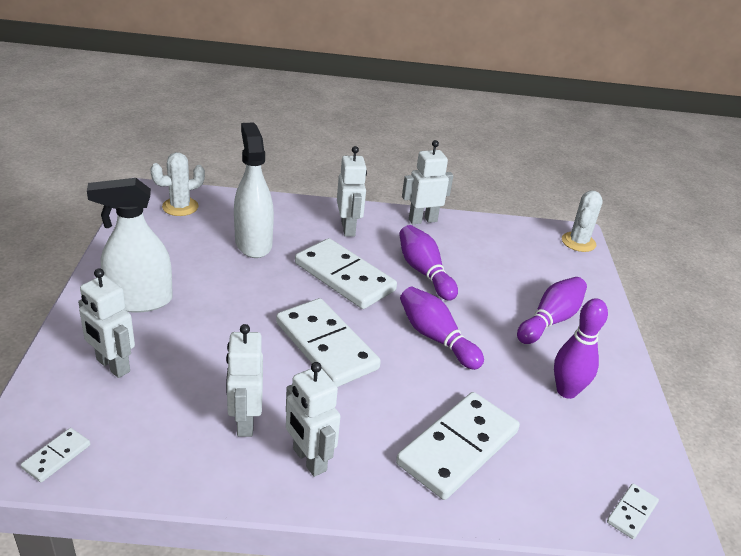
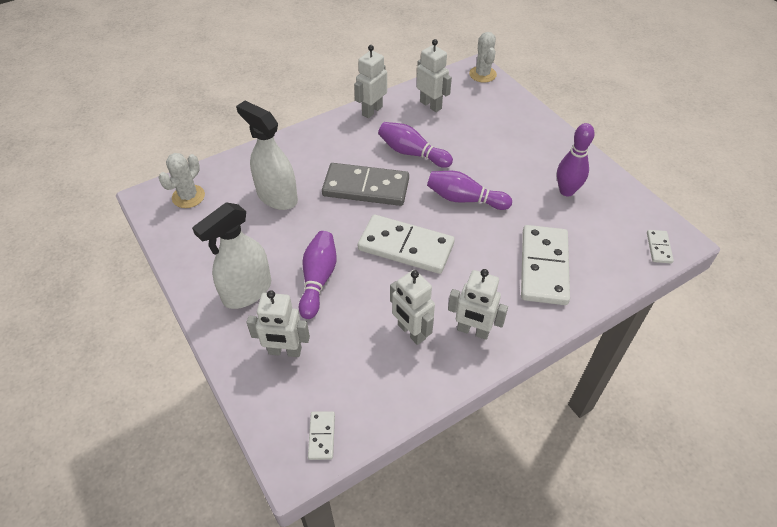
camera: 30 degrees left, 15 degrees up
(344, 277) = (366, 187): white domino -> grey domino
(348, 228) = (330, 146): white robot -> white robot (431, 105)
(550, 320) = (516, 145): purple bowling pin -> purple bowling pin (318, 279)

